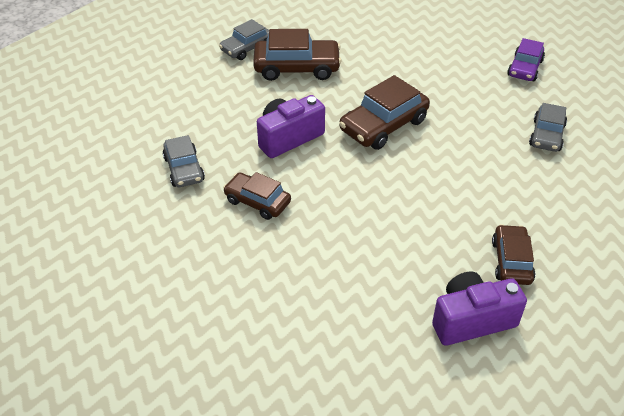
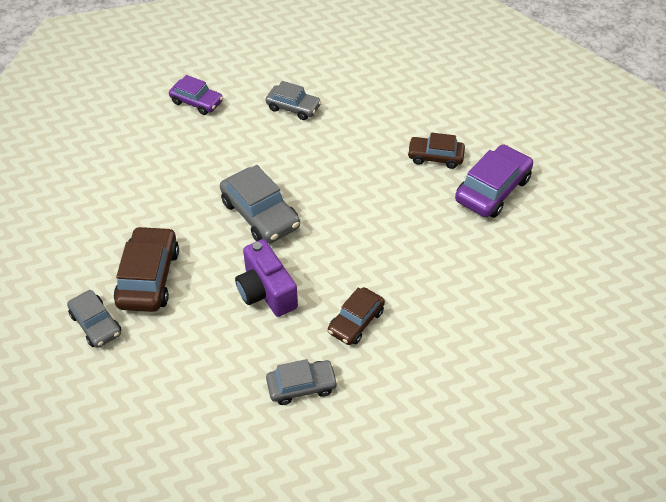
camera: 85 degrees left, 5 degrees up
(383, 125) = (260, 214): brown car -> grey car
(471, 320) = (492, 189): purple camera -> purple car

